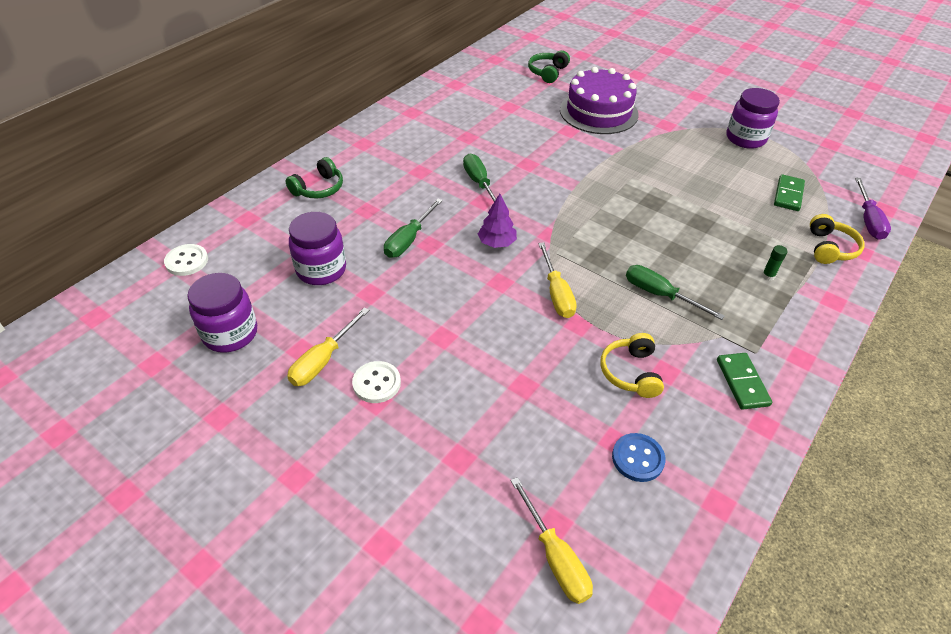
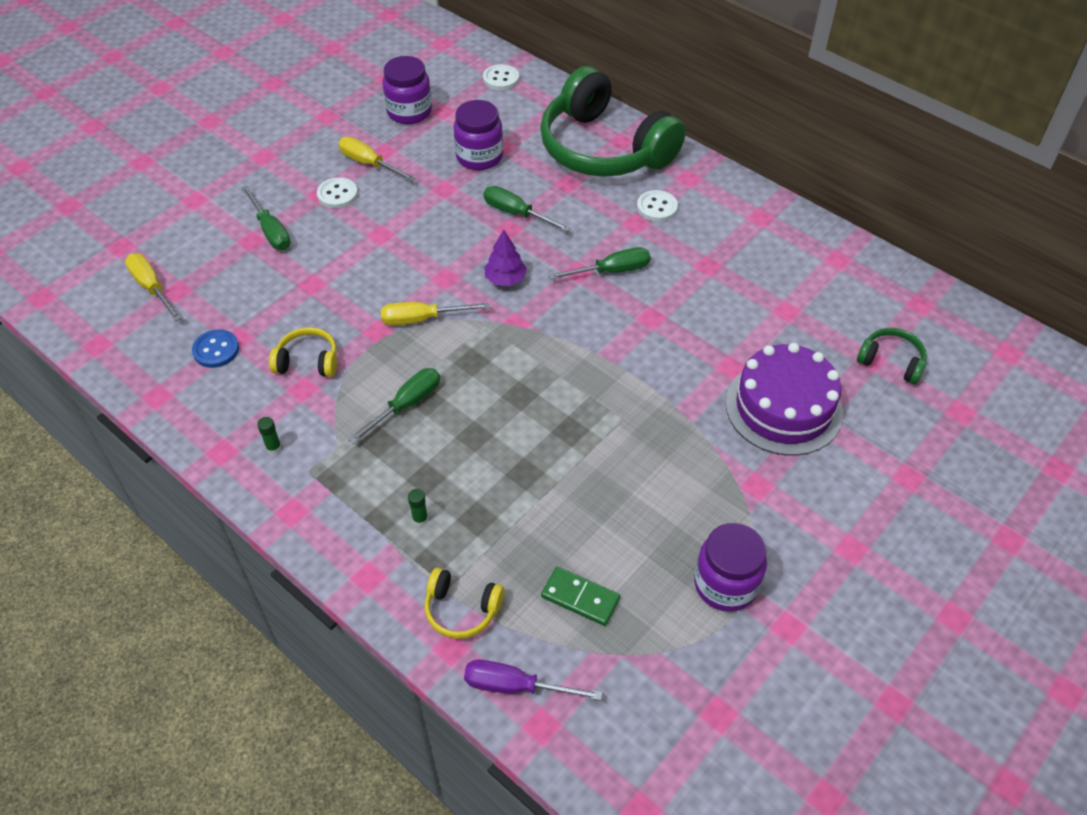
camera: 95 degrees right, 5 degrees up
(319, 188) = (604, 148): green headphones -> green headphones, size x2.42
(401, 160) = (657, 207): none -> white button
(441, 440) = (271, 231): none -> green screwdriver
(555, 557) = (152, 288): yellow screwdriver -> yellow screwdriver turned 75 degrees clockwise
(742, 382) = (274, 448): green domino -> green glue stick

